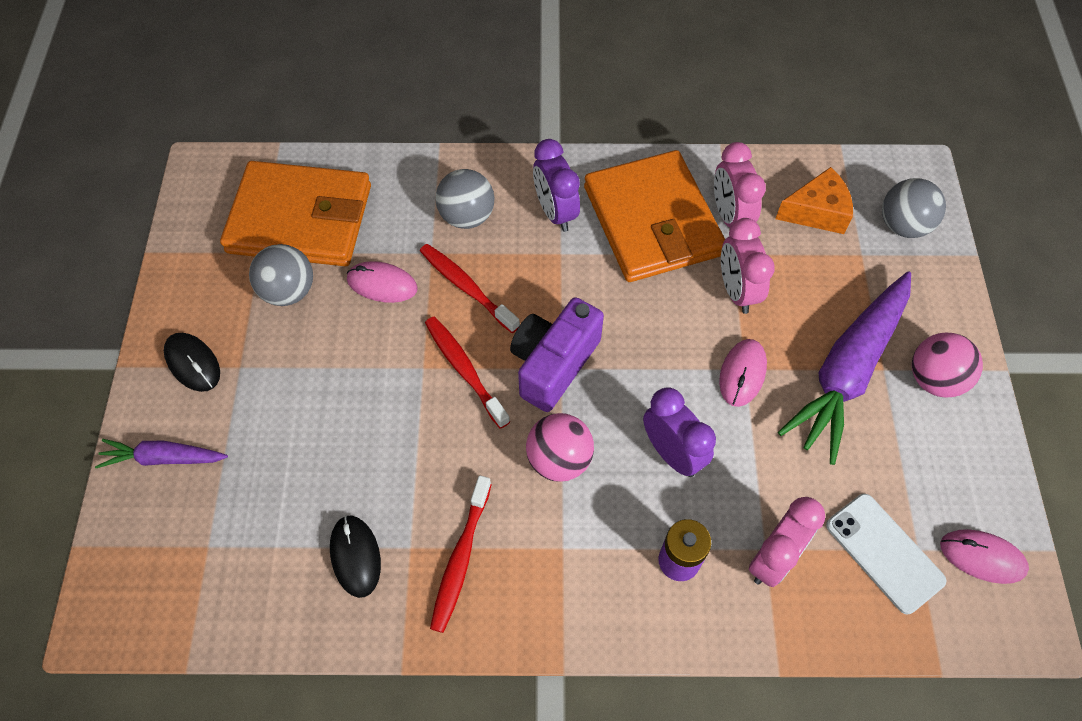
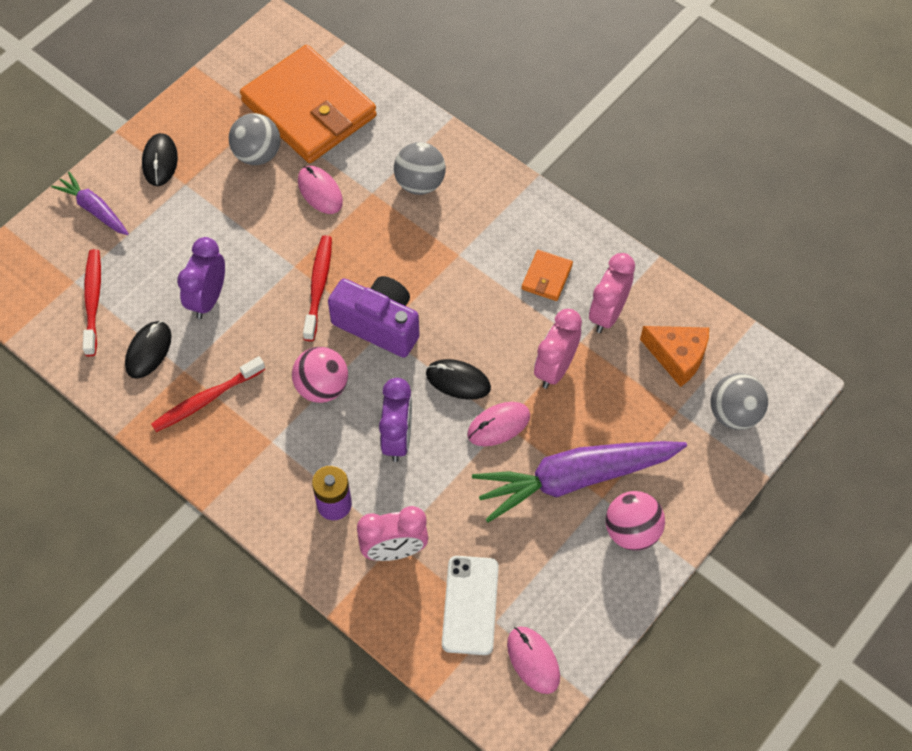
camera: 40 degrees right, 0 degrees up
(467, 288) = (372, 233): red toothbrush -> red toothbrush (93, 301)
(553, 364) = (378, 325): purple camera -> purple camera turned 45 degrees clockwise
(555, 212) = (484, 223): purple clock -> purple clock (208, 299)
(652, 221) = (547, 277): orange wallet -> orange wallet, size x0.40
(670, 361) = (458, 381): none -> black mouse

